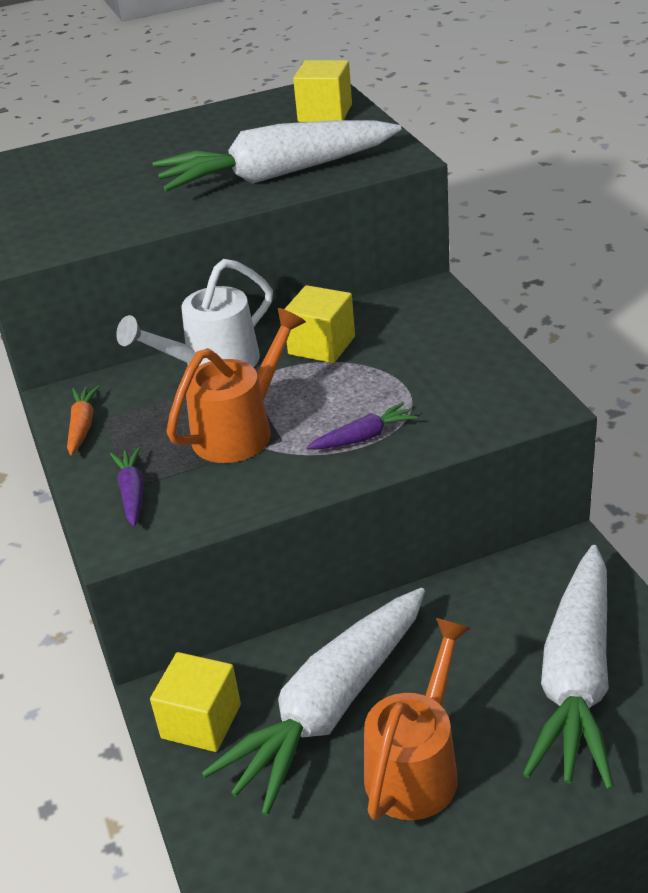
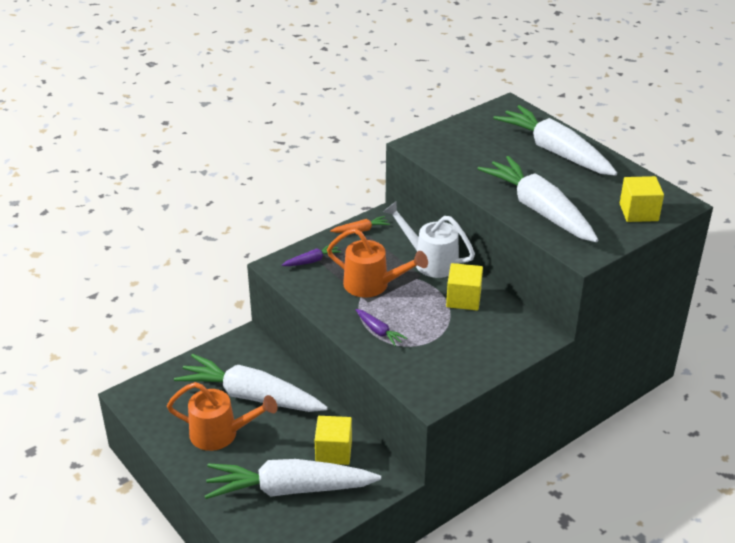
camera: 70 degrees right, 0 degrees up
(142, 148) = (555, 152): none -> white carrot
(201, 721) = (234, 353): yellow cube -> yellow cube (333, 451)

